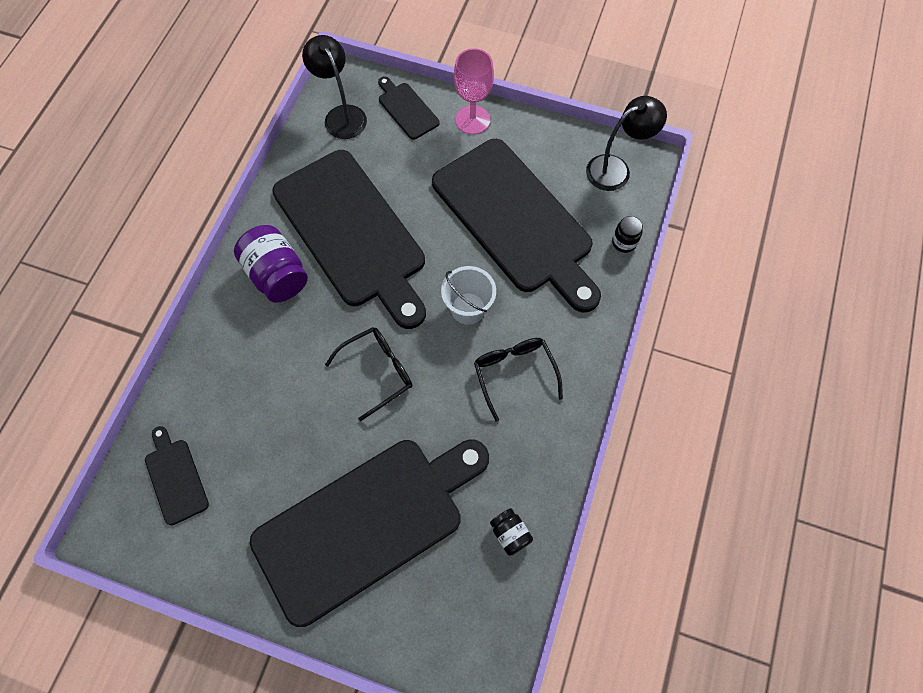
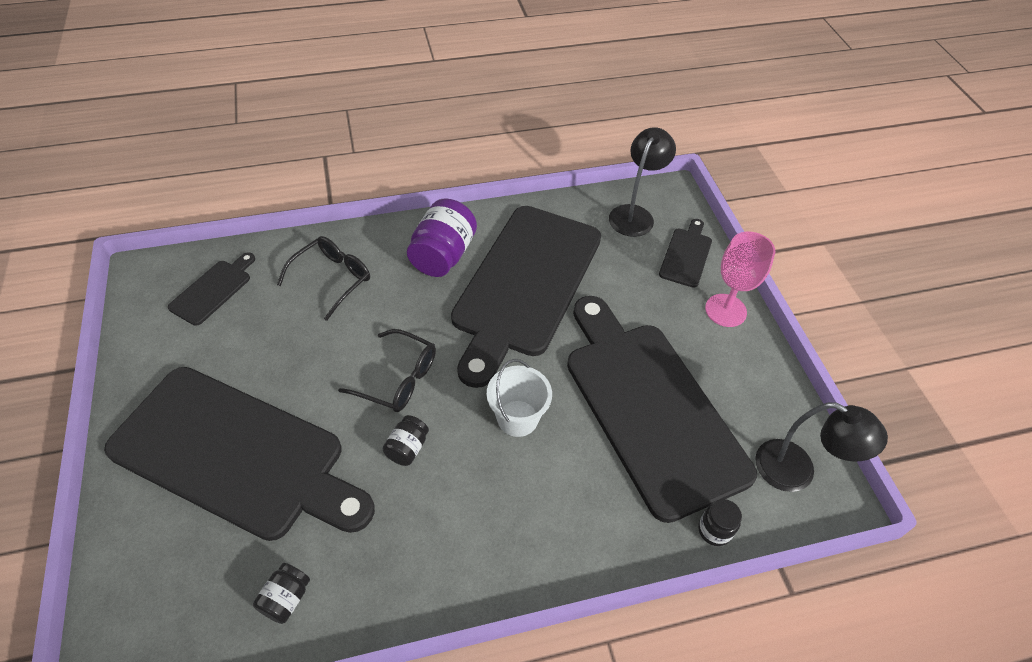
camera: 55 degrees right, 15 degrees down
(443, 396) = (407, 448): none -> black jar
(514, 373) = (474, 501): black glasses -> black glasses (332, 279)
(516, 220) = (649, 408): black cutting board -> black cutting board turned 135 degrees clockwise

